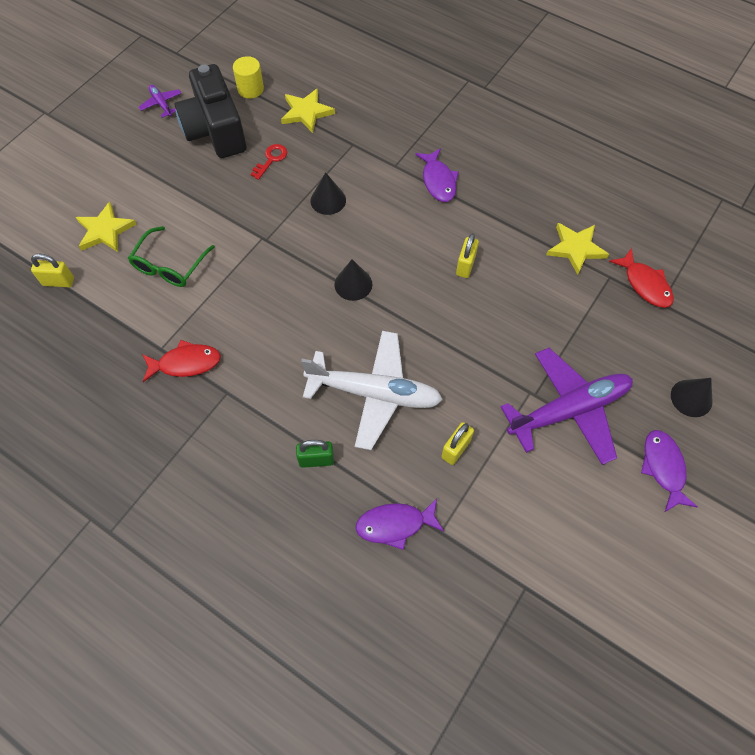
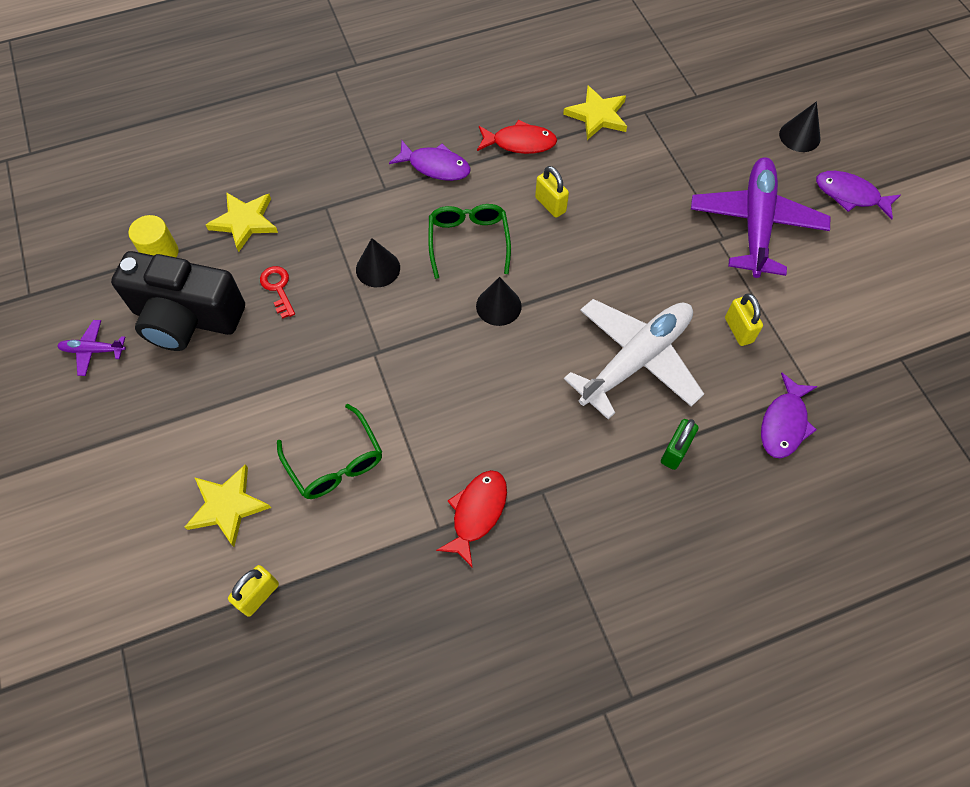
camera: 55 degrees left, 0 degrees up
(392, 236) = (468, 241): none -> green glasses
(645, 284) = (671, 94): red fish -> red fish (520, 143)

